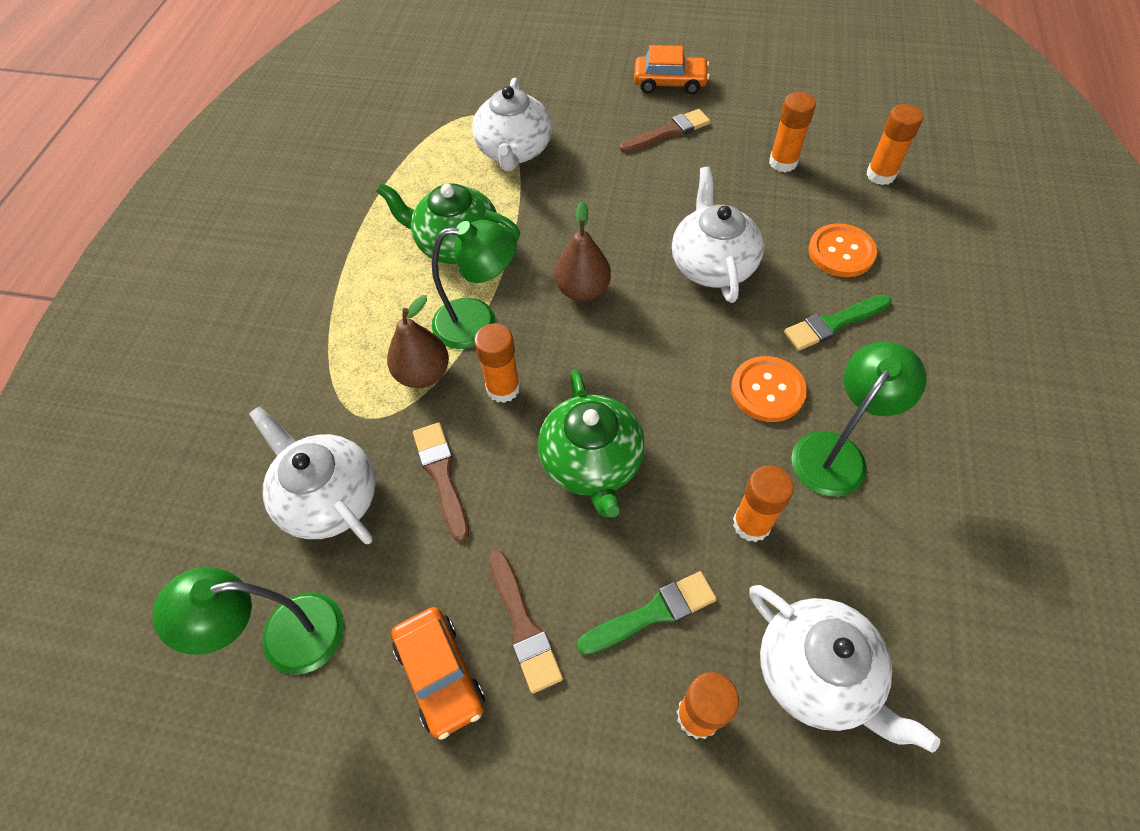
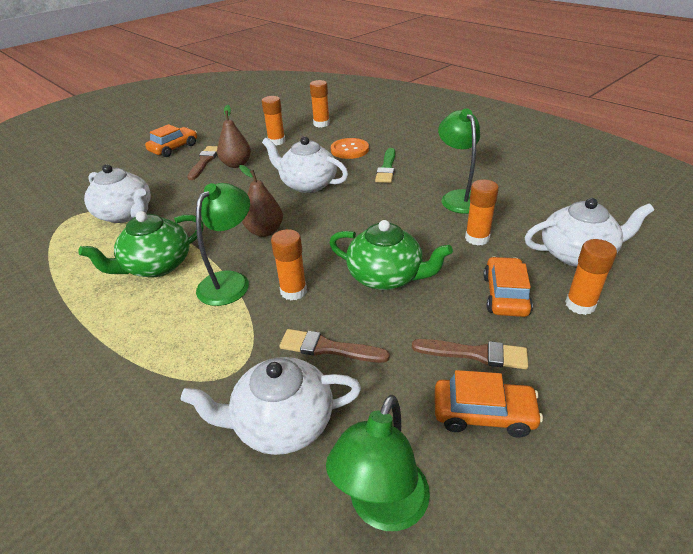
camera: 55 degrees left, 20 degrees down
(423, 374) = (237, 324): brown pear -> brown pear (236, 164)
(652, 613) = (505, 295): green brush -> orange car
(767, 390) = (403, 201): orange button -> none

